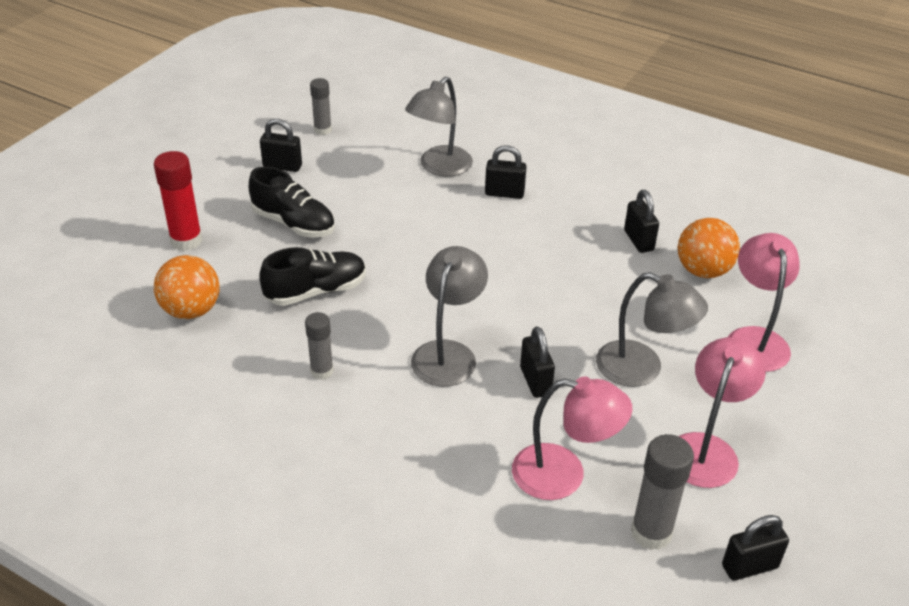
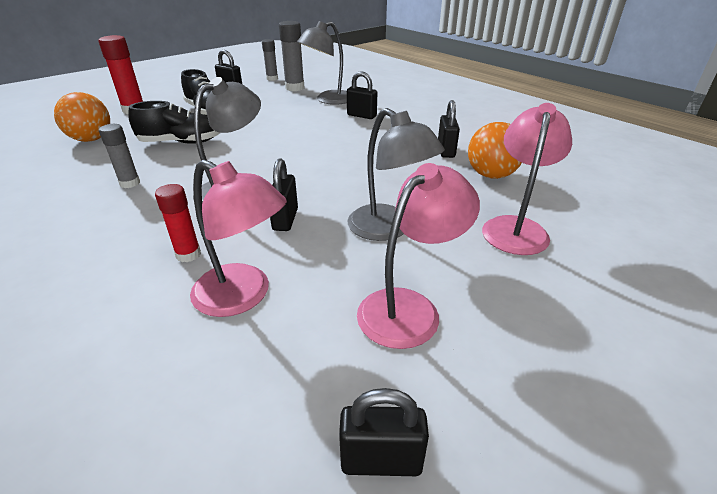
camera: 20 degrees right, 5 degrees down
(476, 446) = (188, 254): none -> red glue stick
(651, 532) = (286, 378): grey glue stick -> grey glue stick (295, 88)

